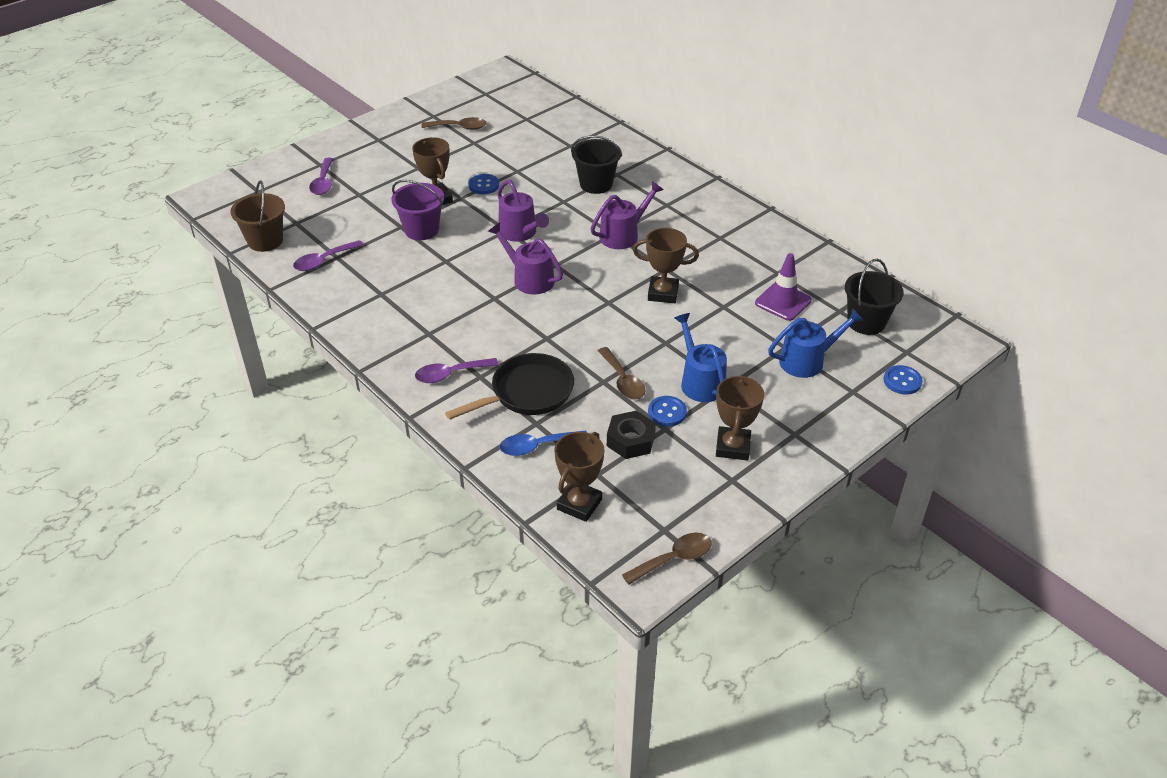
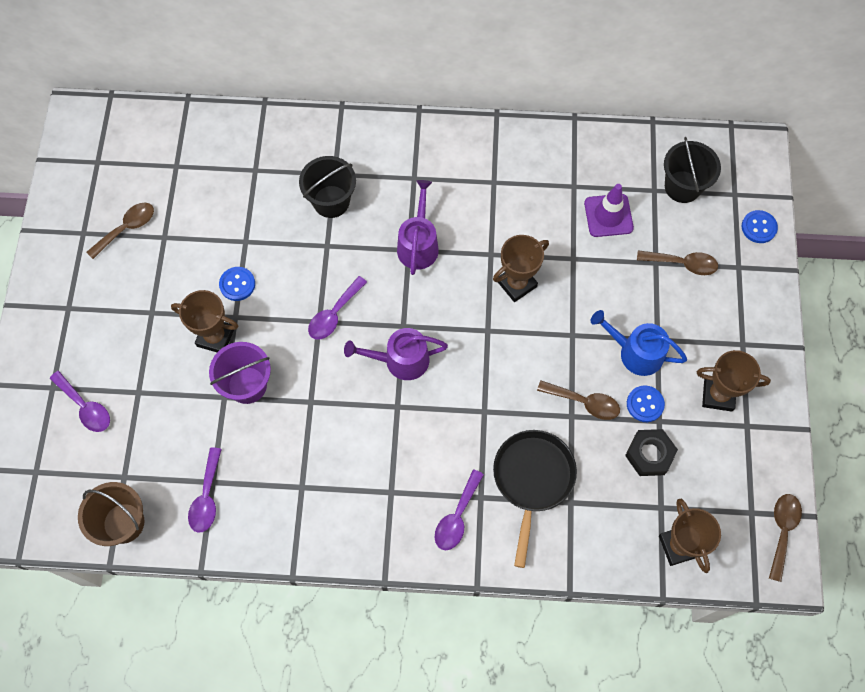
camera: 45 degrees left, 25 degrees up
(520, 233) = (334, 314): purple watering can -> purple spoon
(537, 446) = (595, 523): blue spoon -> none
(732, 447) = (718, 395): brown trophy -> brown trophy turned 45 degrees counterclockwise
(807, 361) = (682, 264): blue watering can -> brown spoon

